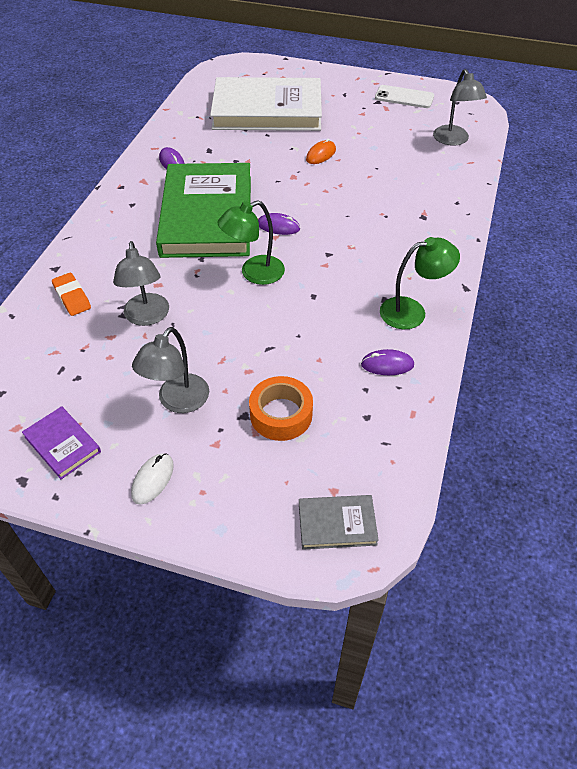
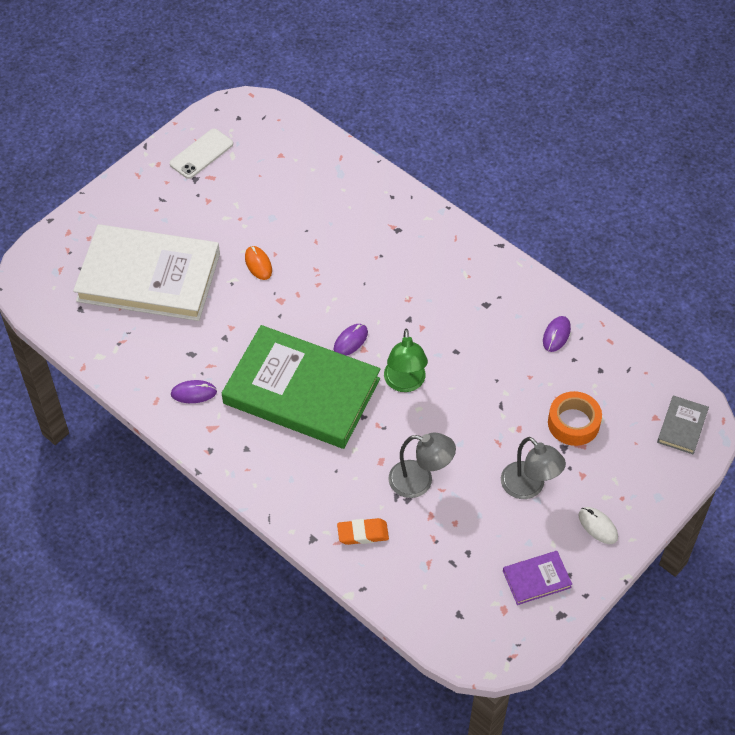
camera: 65 degrees left, 5 degrees up
(267, 110) = (149, 277): white book -> white book turned 75 degrees clockwise
(412, 311) = (509, 293): green lamp -> none
(453, 140) = (299, 152): grey lamp -> none

